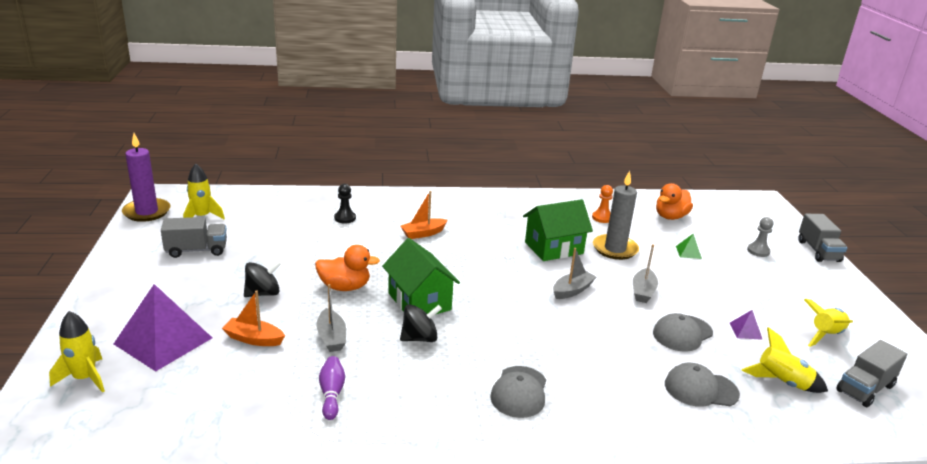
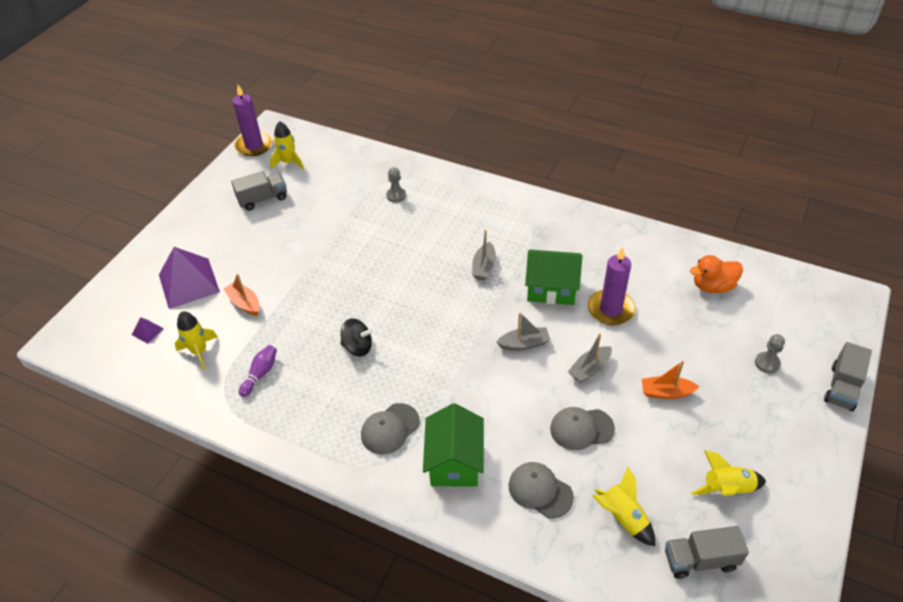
camera: 35 degrees right, 20 degrees up
(85, 378) = (127, 299): yellow rocket -> yellow rocket (199, 351)
(196, 250) = (263, 199): grey truck -> grey truck turned 45 degrees counterclockwise
(263, 293) = (279, 260): black spinning top -> none
(331, 337) = (296, 322): grey boat -> grey boat (484, 267)
(345, 218) = (396, 195): black pawn -> grey pawn
(345, 287) = (341, 274): orange duck -> none
(419, 301) = (386, 309): green house -> green house (454, 461)
(423, 233) = (447, 234): orange boat -> orange boat (666, 392)
(602, 218) = (635, 265): orange pawn -> none
(615, 249) = (610, 309): grey candle -> purple candle
(688, 252) = (685, 339): green pyramid -> none
(745, 331) = (647, 450): purple pyramid -> purple pyramid (147, 331)

